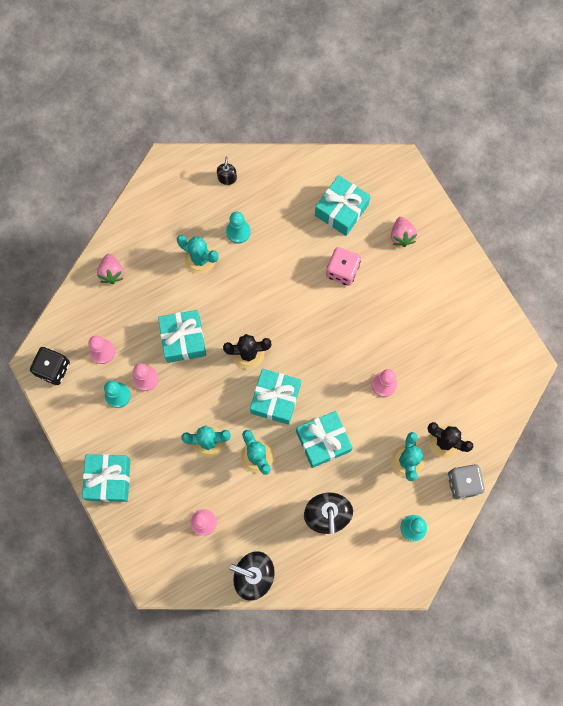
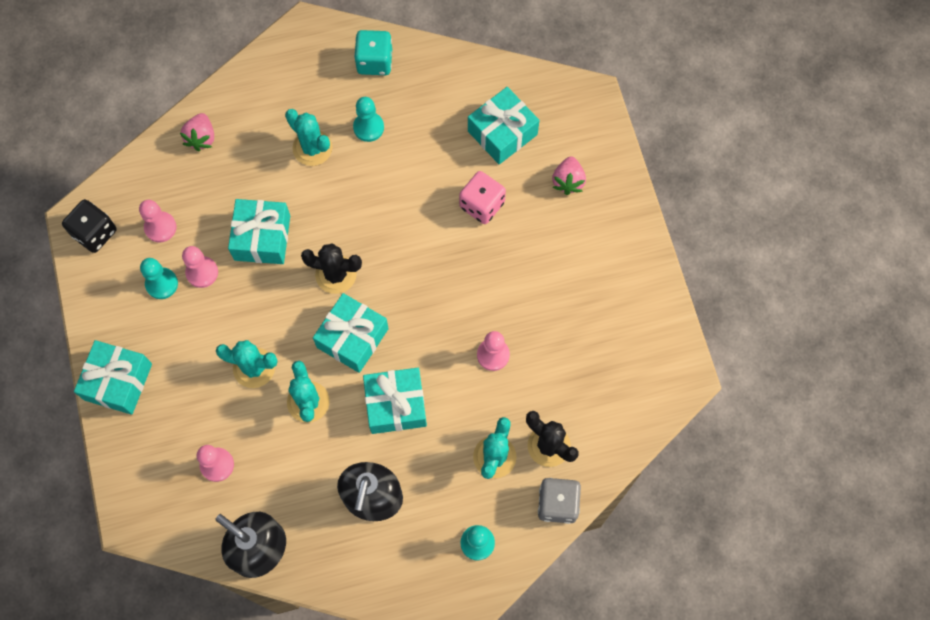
camera: 15 degrees right, 5 degrees down
(227, 178) = (374, 61): black soap dispenser -> turquoise dice

